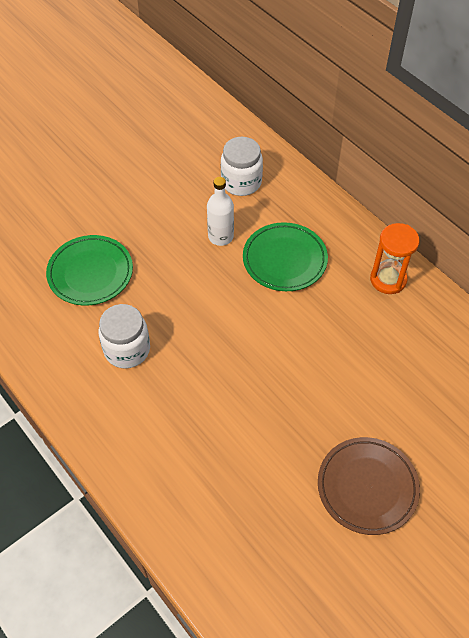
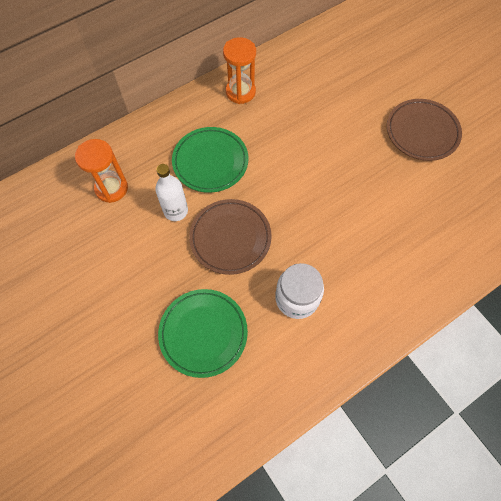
camera: 85 degrees left, 10 degrees up
(193, 286) = (230, 238): none -> brown plate
(241, 182) = (111, 188): white jar -> orange hourglass

